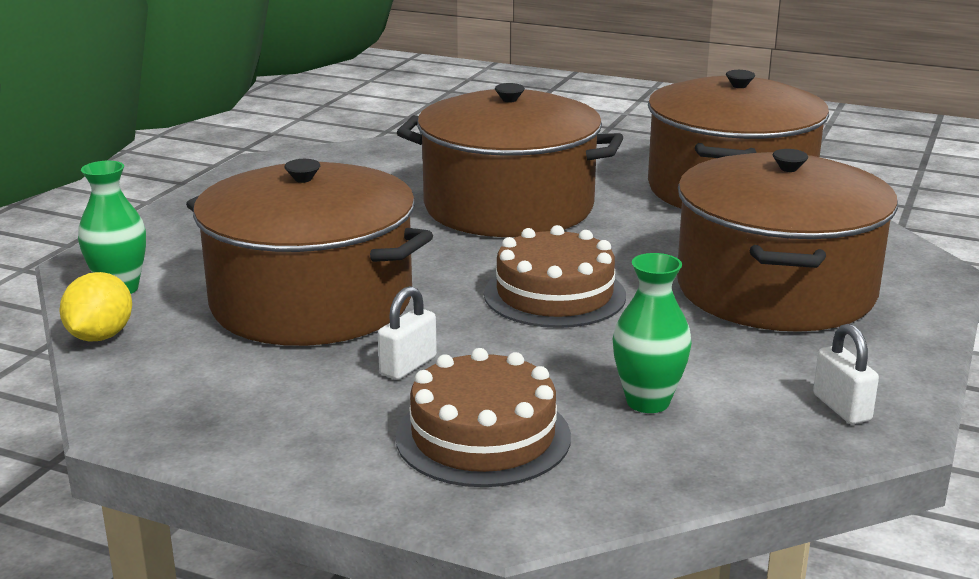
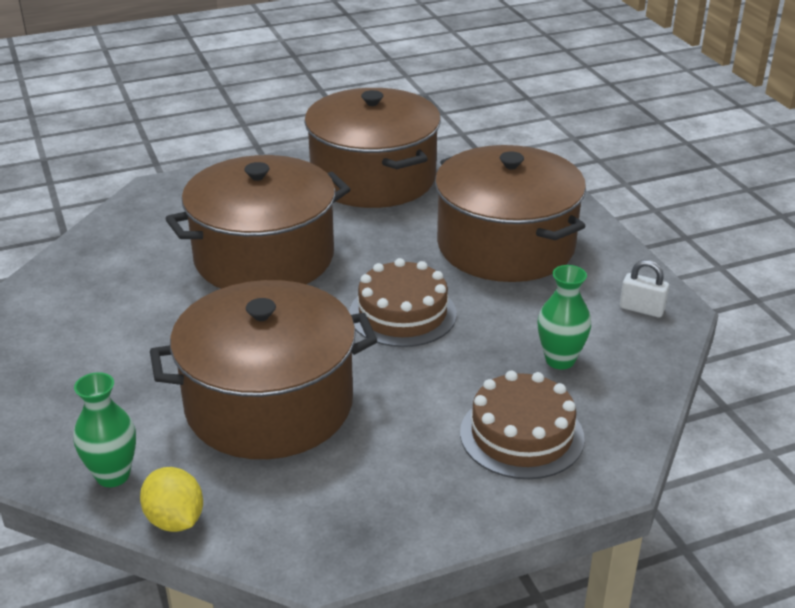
camera: 45 degrees left, 10 degrees up
(408, 366) = (408, 415): white padlock -> none

